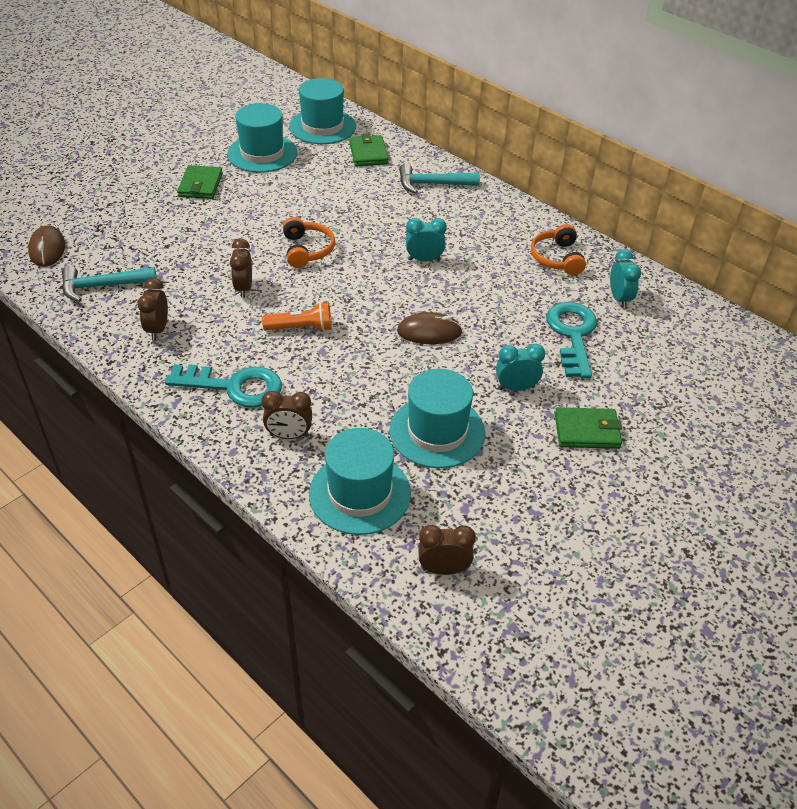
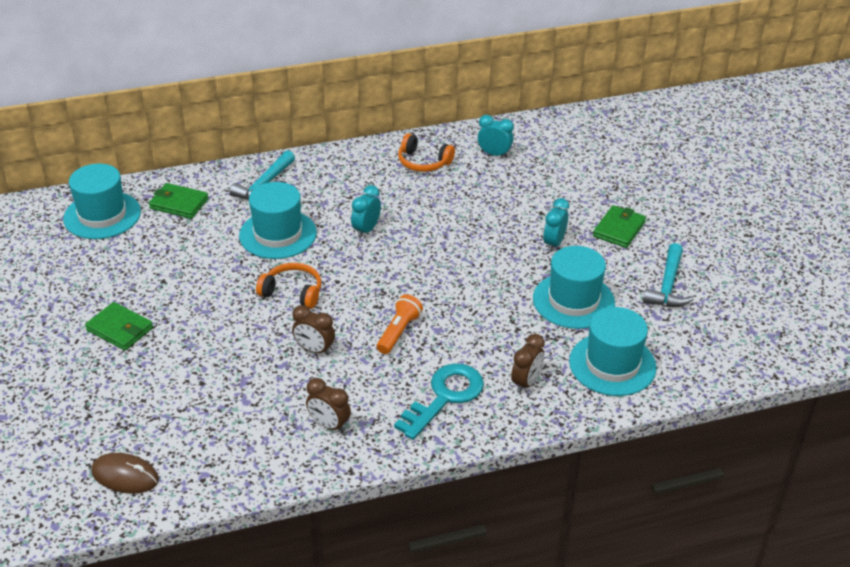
camera: 60 degrees left, 5 degrees down
(102, 286) = (229, 447): turquoise hammer -> turquoise hammer (667, 285)
(262, 153) = (107, 270): turquoise hat -> turquoise hat (278, 234)
(429, 332) = (459, 262): brown mouse -> none
(444, 569) = (707, 348): brown clock -> none
(572, 335) = (517, 193): turquoise key -> none

